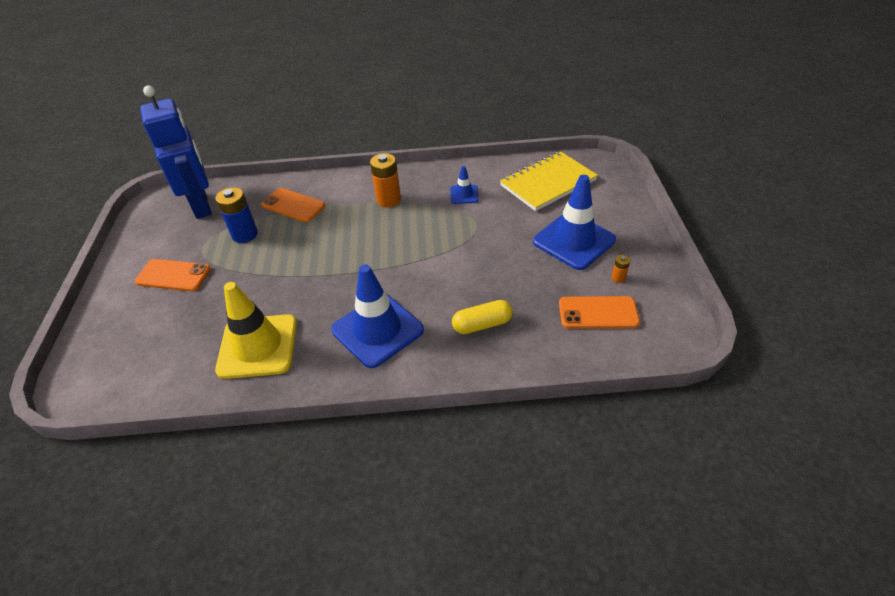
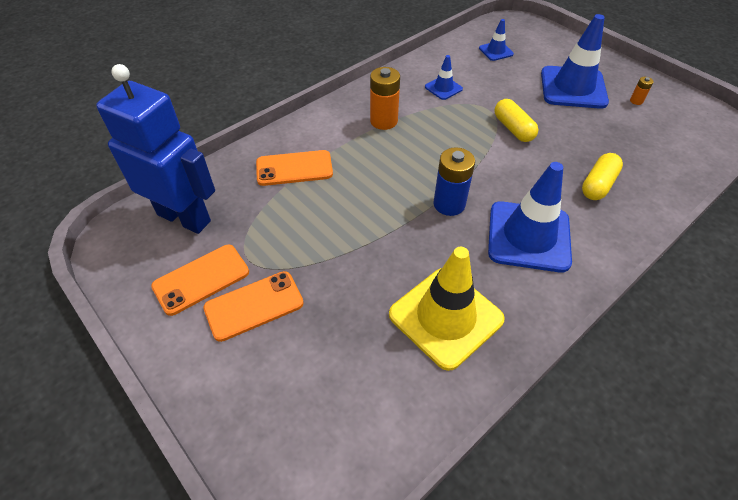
camera: 40 degrees left, 5 degrees up
(245, 234) = (280, 221): blue battery -> blue battery (449, 204)
(475, 249) = (513, 129): none -> yellow capsule
(548, 183) = (496, 51): yellow notebook -> blue traffic cone
(598, 313) = (657, 132): orange phone -> orange phone (201, 279)

